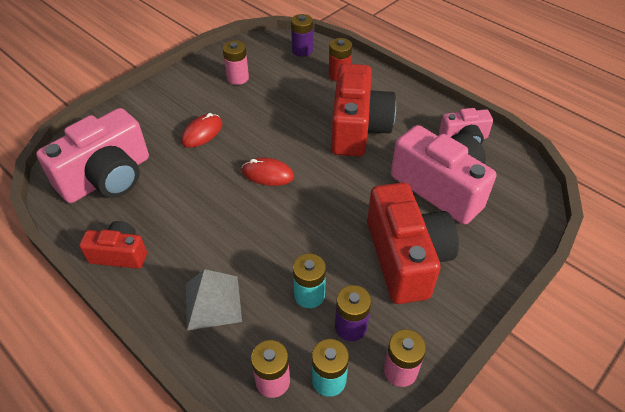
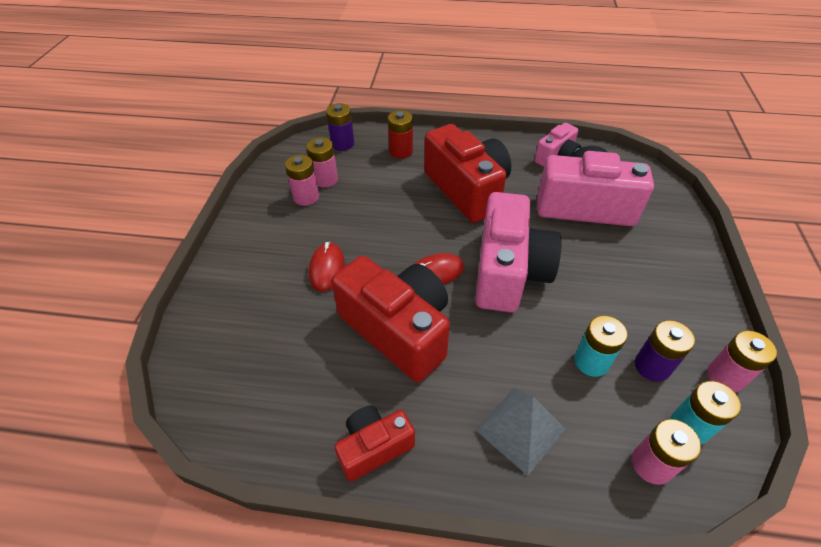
camera: 35 degrees left, 0 degrees up
(107, 177) = (269, 373): pink camera -> pink camera (508, 271)
(263, 71) = (325, 179): none -> pink battery
(406, 257) = (624, 279): red camera -> red camera (398, 330)

